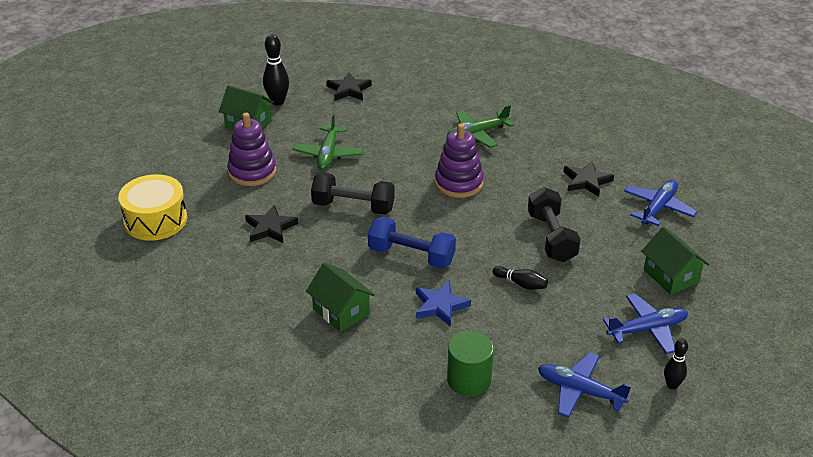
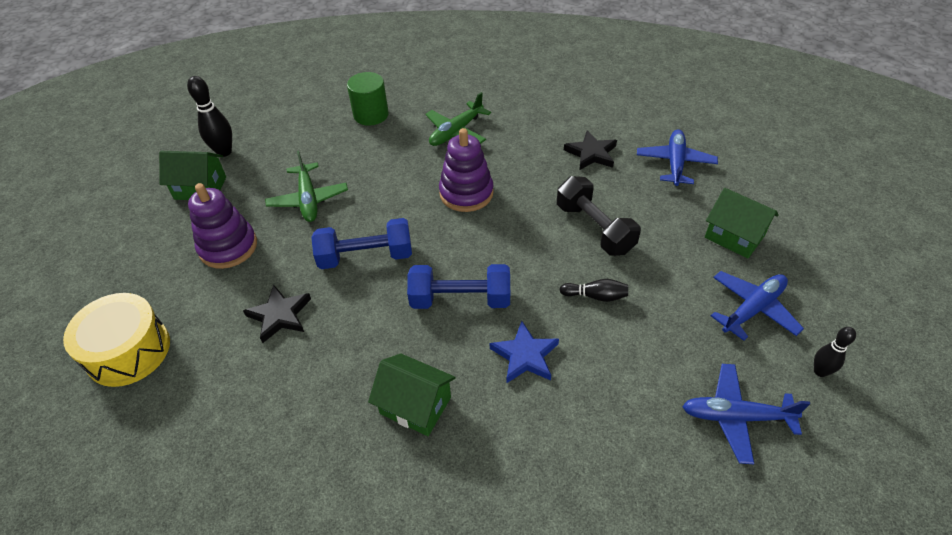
camera: 20 degrees left, 10 degrees up
(349, 90) = (298, 118): black star -> none
(353, 207) = (366, 257): black dumbbell -> blue dumbbell
(469, 380) = (610, 449): green cylinder -> green cylinder (371, 115)

